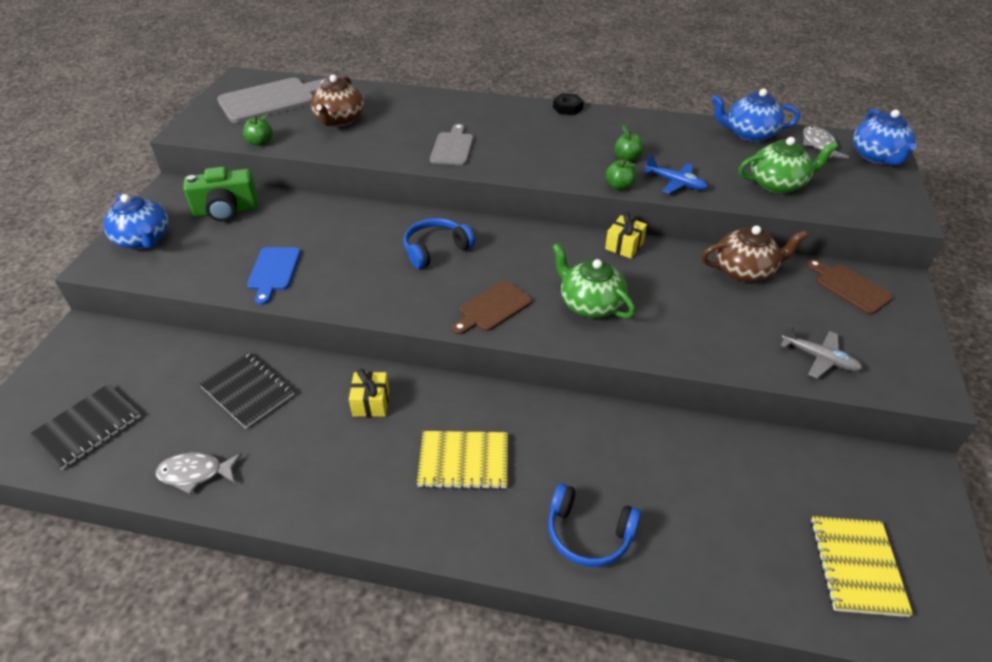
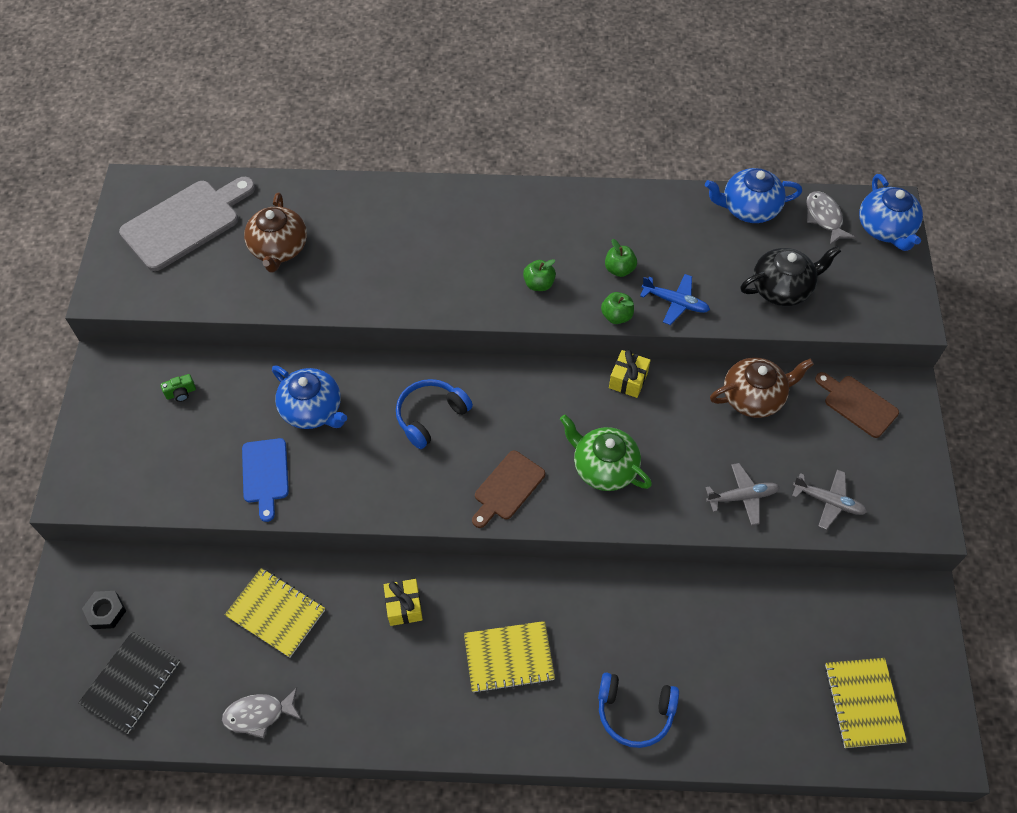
camera: 10 degrees left, 15 degrees up
(144, 240) = (104, 450): blue teapot -> blue teapot (313, 410)
(226, 211) = (181, 393): green camera -> green camera, size x0.42
(247, 390) = (276, 613): black notebook -> yellow notebook
(260, 142) = (198, 301): green apple -> green apple (539, 284)
(452, 147) = (422, 279): grey cutting board -> none
(567, 108) = (541, 190): black nut -> black nut (106, 611)
(727, 343) = (742, 497): none -> grey plane
(778, 184) = (782, 288): green teapot -> black teapot

